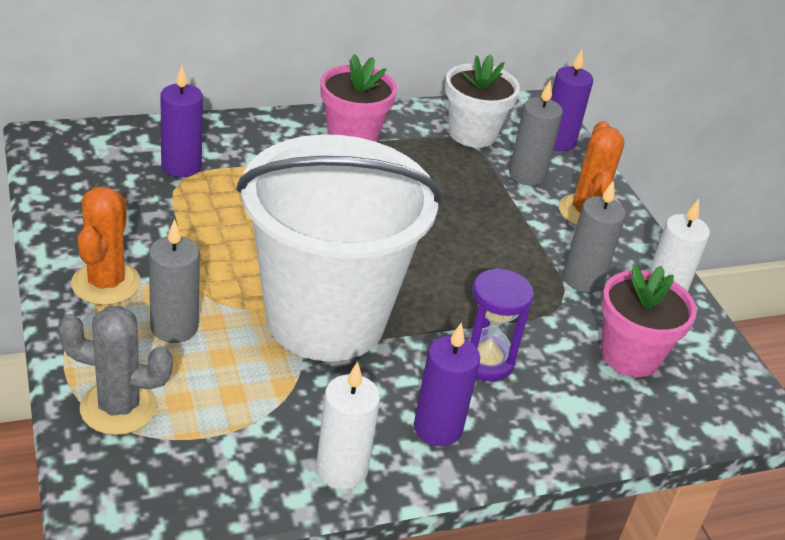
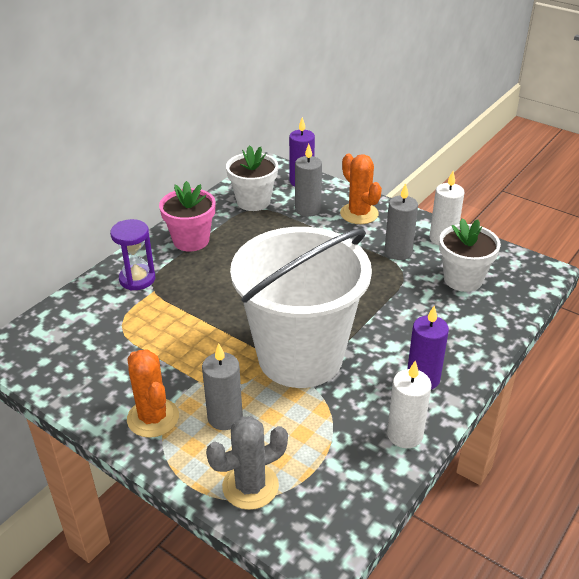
camera: 30 degrees left, 0 degrees up
(181, 166) = (111, 317): purple candle -> none
(485, 361) = (403, 326): purple hourglass -> purple hourglass (137, 279)
(630, 355) = (463, 279): pink flower pot -> white flower pot

